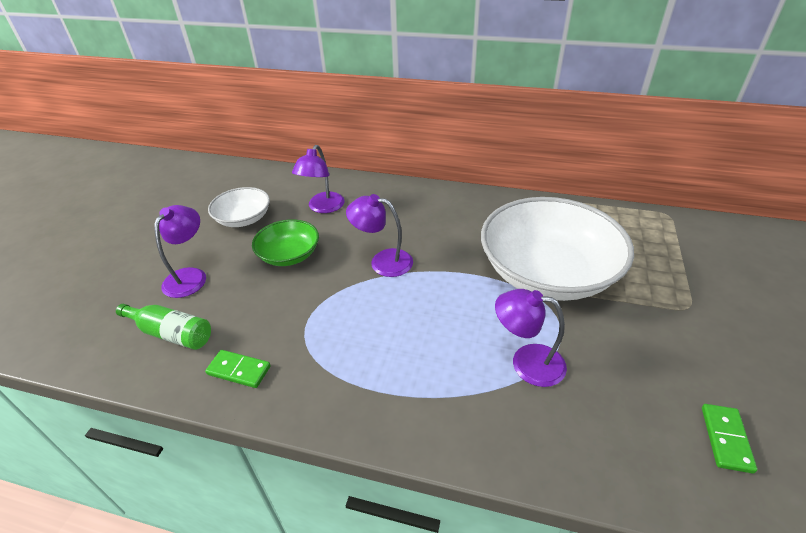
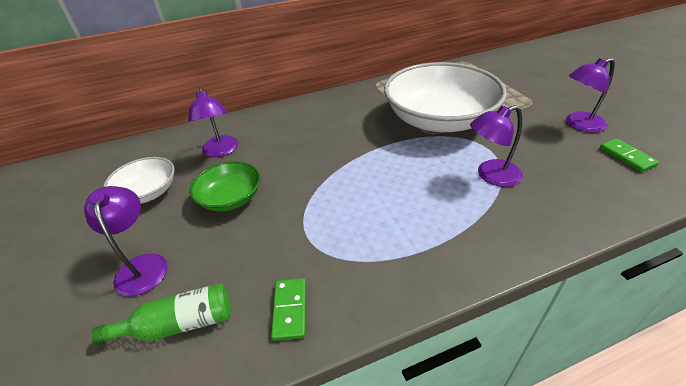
camera: 35 degrees left, 0 degrees up
(239, 370) = (290, 310): green domino -> green domino turned 75 degrees counterclockwise
(383, 261) = (319, 165): purple lamp -> purple lamp (578, 124)

